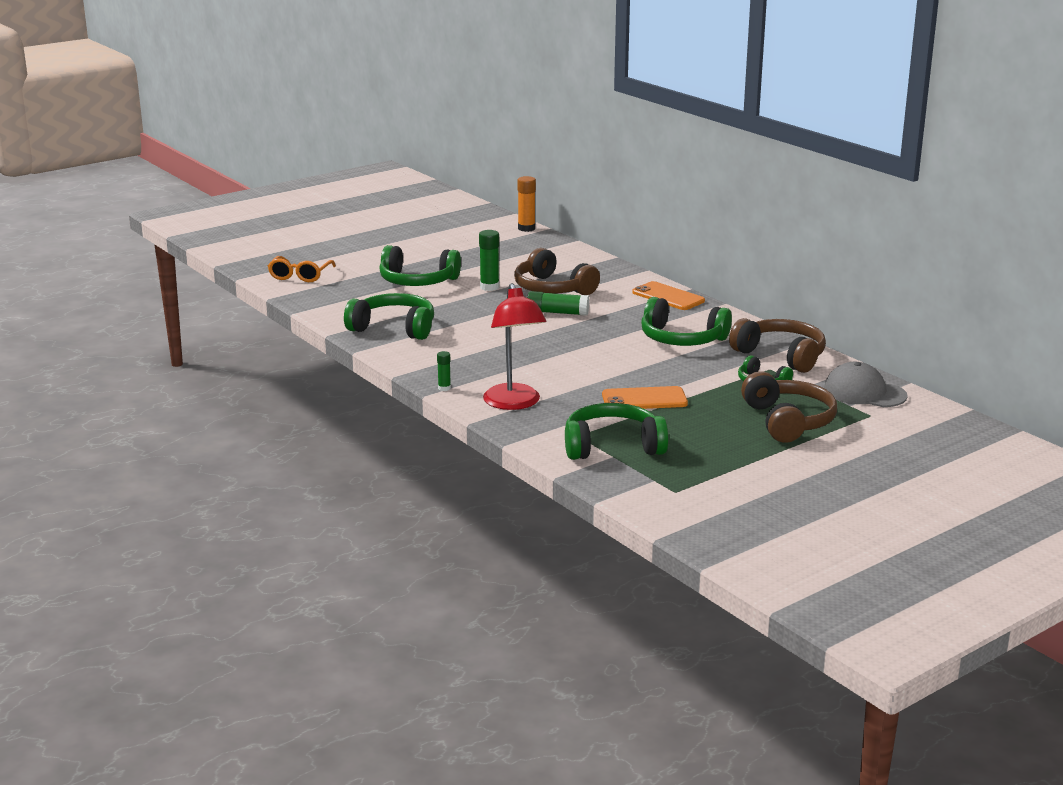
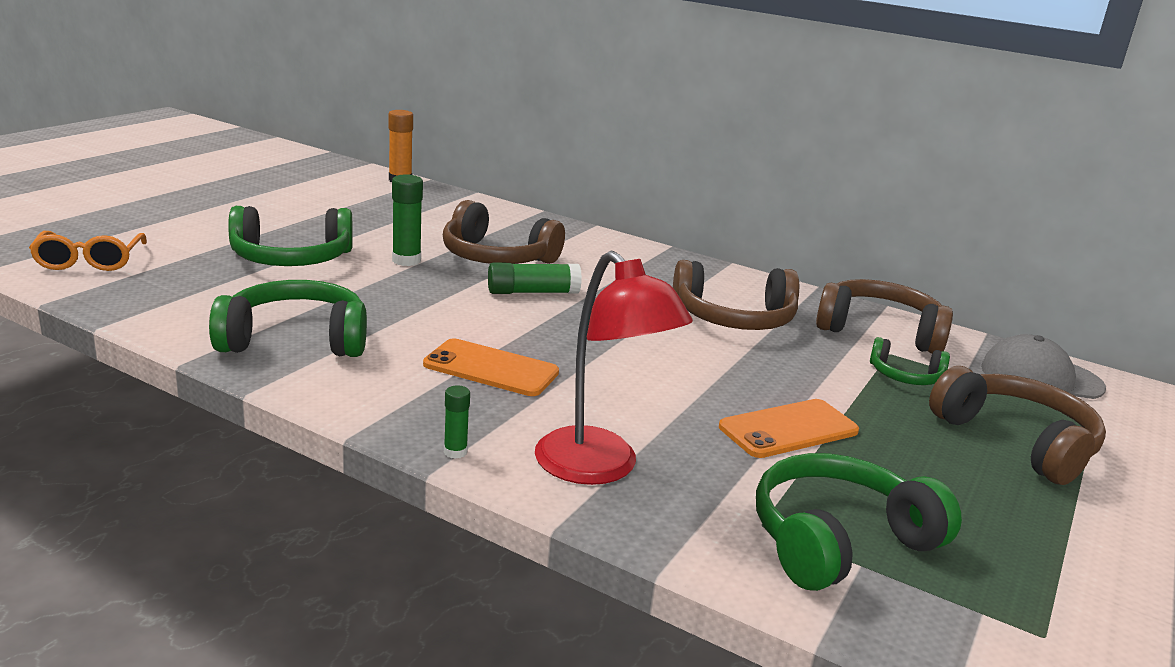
camera: 25 degrees left, 0 degrees up
(668, 297) = (655, 258): orange phone -> orange phone (491, 369)
(681, 339) = (734, 318): green headphones -> brown headphones

